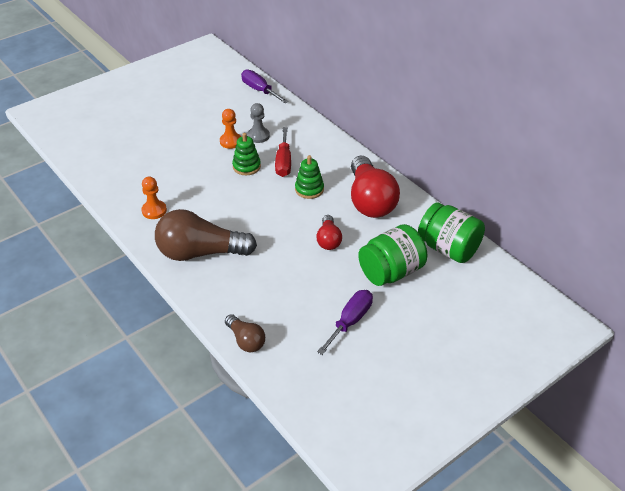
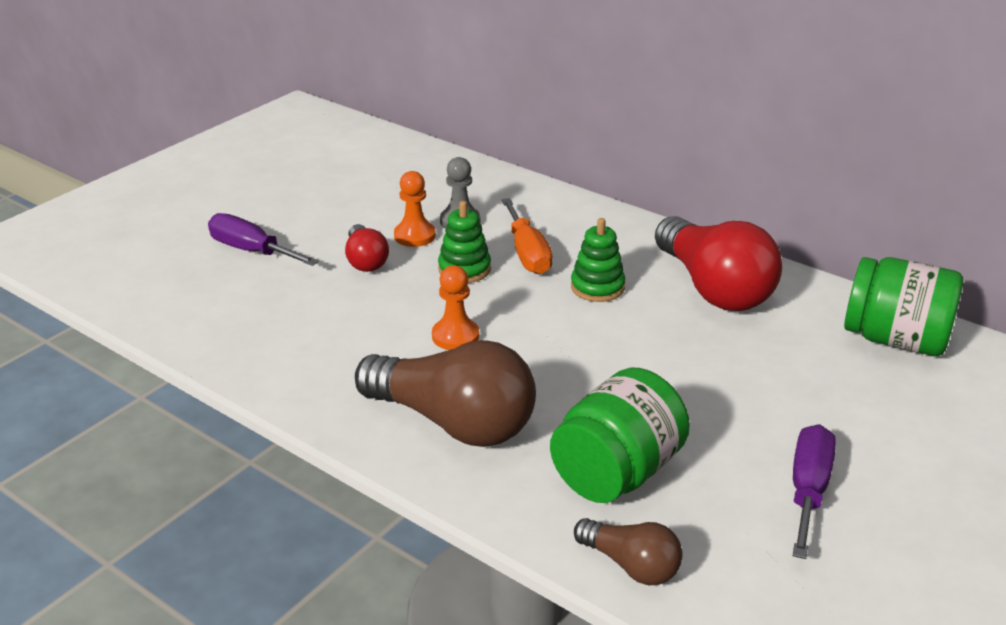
camera: 15 degrees left, 10 degrees down
(154, 210) = (325, 366): orange pawn -> orange pawn (455, 336)
(200, 253) = (453, 422): brown light bulb -> brown light bulb turned 135 degrees counterclockwise
(259, 90) = (424, 156): purple screwdriver -> purple screwdriver (251, 251)
(283, 162) = (527, 253): red screwdriver -> orange screwdriver
(328, 240) = (681, 361): red light bulb -> red light bulb (365, 261)
(391, 272) = (825, 393): green jar -> green jar (617, 472)

